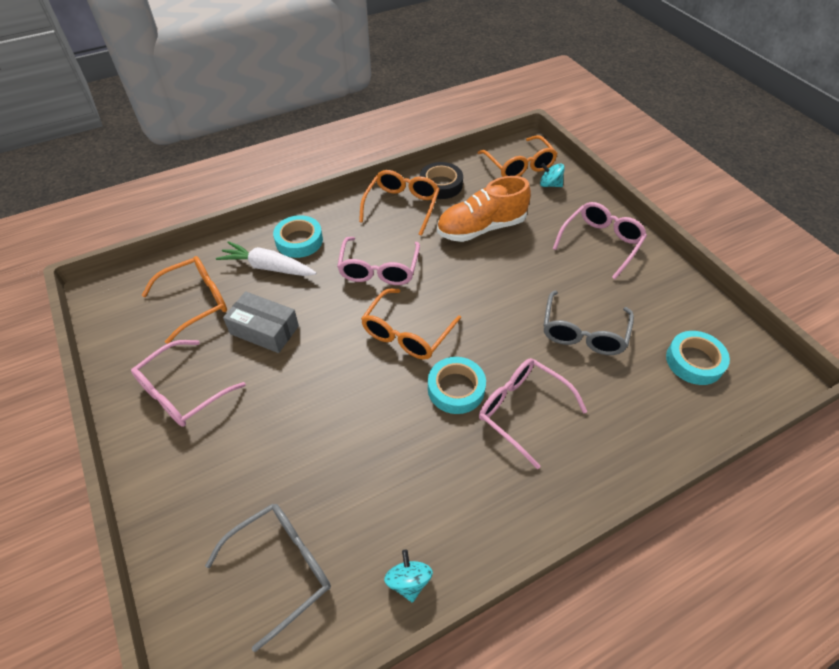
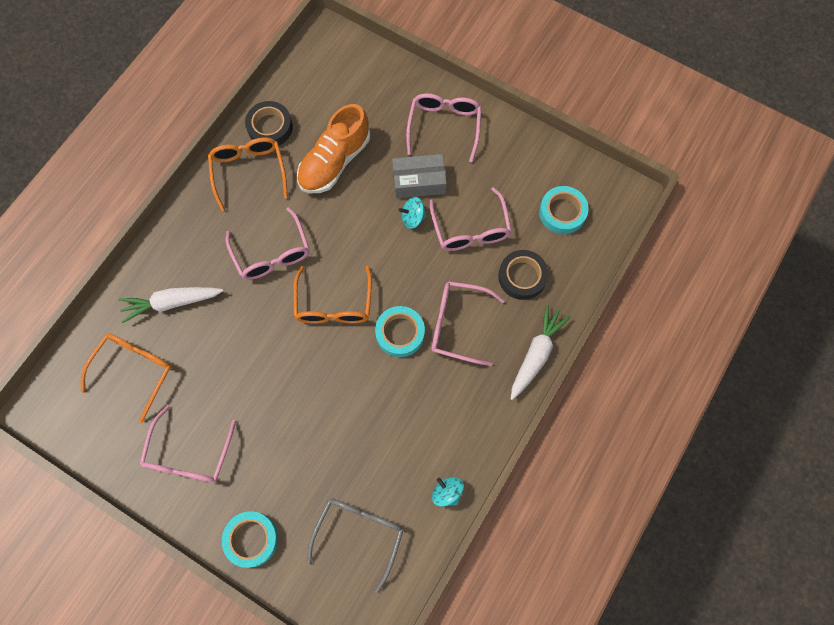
camera: 30 degrees left, 20 degrees up
(264, 330) = (214, 365): grey box -> grey box (419, 181)
(299, 241) = (180, 260): turquoise tape -> turquoise tape (251, 539)
(519, 166) = (330, 66): orange glasses -> none
(550, 184) = (369, 77): turquoise spinning top -> turquoise spinning top (413, 218)
(583, 333) = (470, 229): grey glasses -> pink glasses
(598, 485) = (536, 354): none -> white carrot
(619, 399) = (522, 277): none -> black tape

